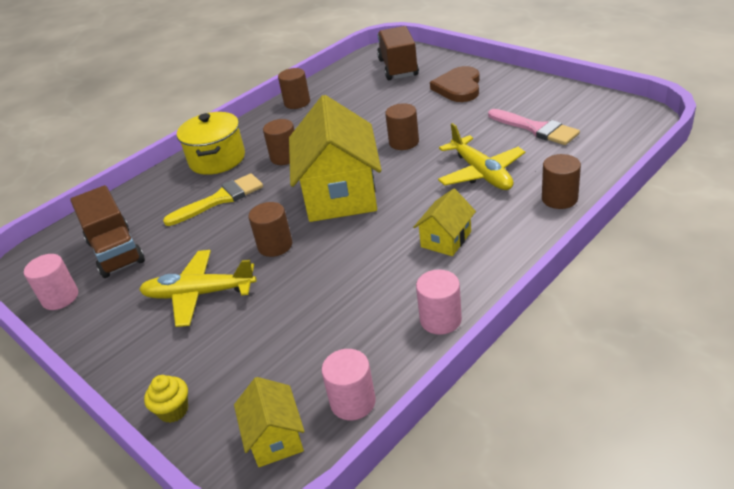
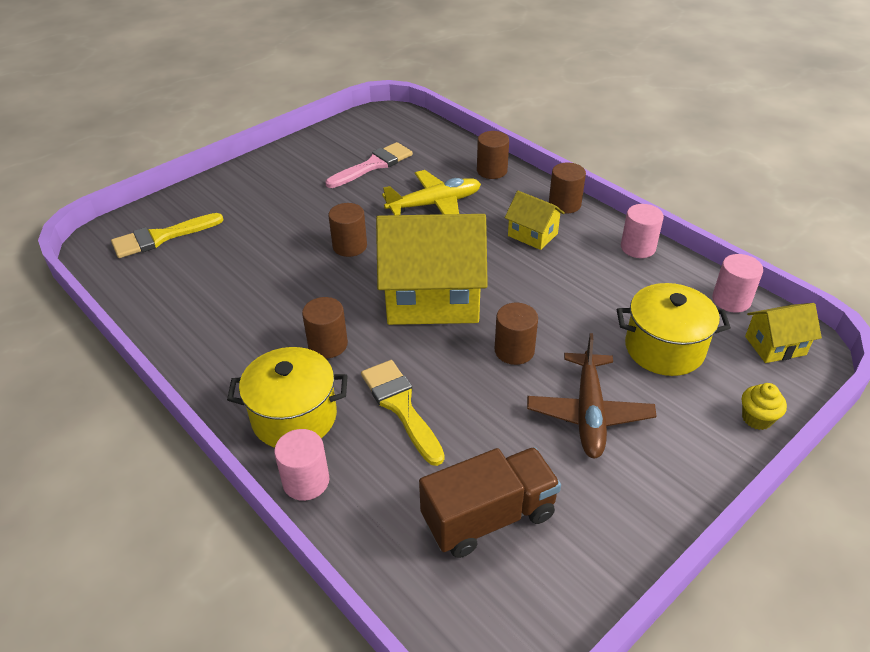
camera: 90 degrees left, 5 degrees up
(60, 298) = (579, 571): pink cylinder -> pink cylinder (306, 481)
(199, 294) = (589, 413): yellow plane -> brown plane
(274, 342) = (664, 348): none -> yellow pot
(297, 103) = (183, 333): brown cylinder -> brown cylinder (564, 204)
(398, 68) = (161, 237): brown truck -> yellow brush
(458, 87) = (253, 198): brown heart -> none

